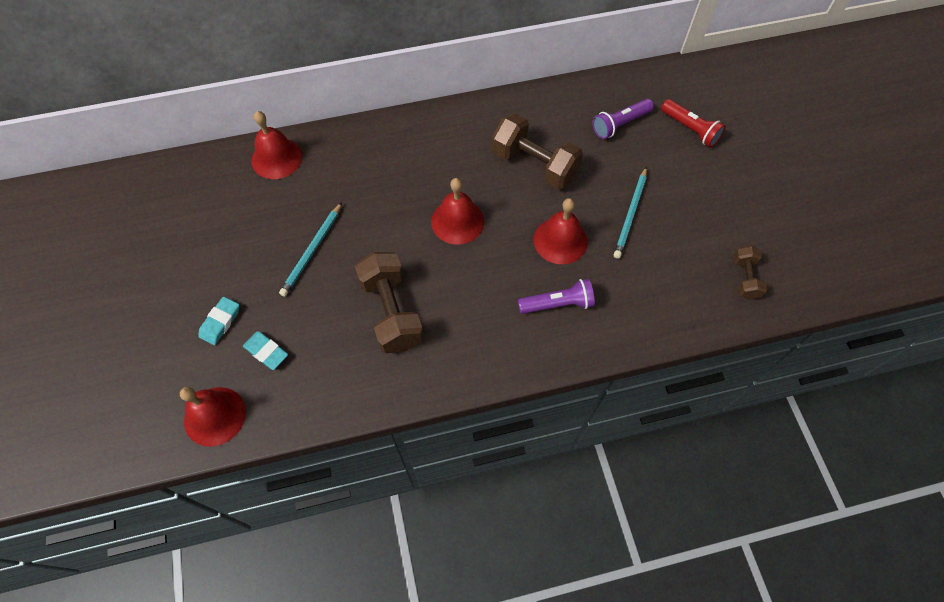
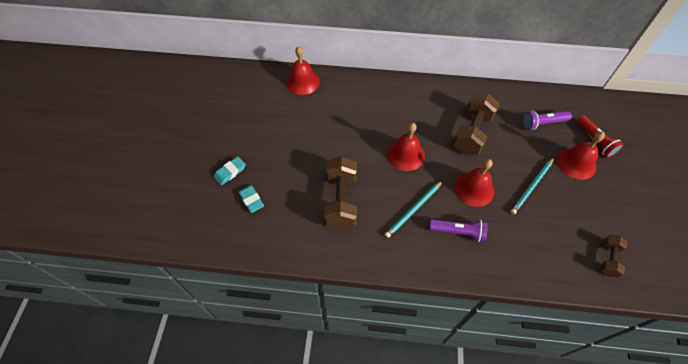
camera: 20 degrees right, 5 degrees down
(215, 416) = (204, 230): red bell -> red bell (576, 163)
(312, 251) = (303, 145): turquoise pencil -> turquoise pencil (413, 210)
(534, 165) = (472, 133): brown dumbbell -> brown dumbbell turned 60 degrees clockwise

